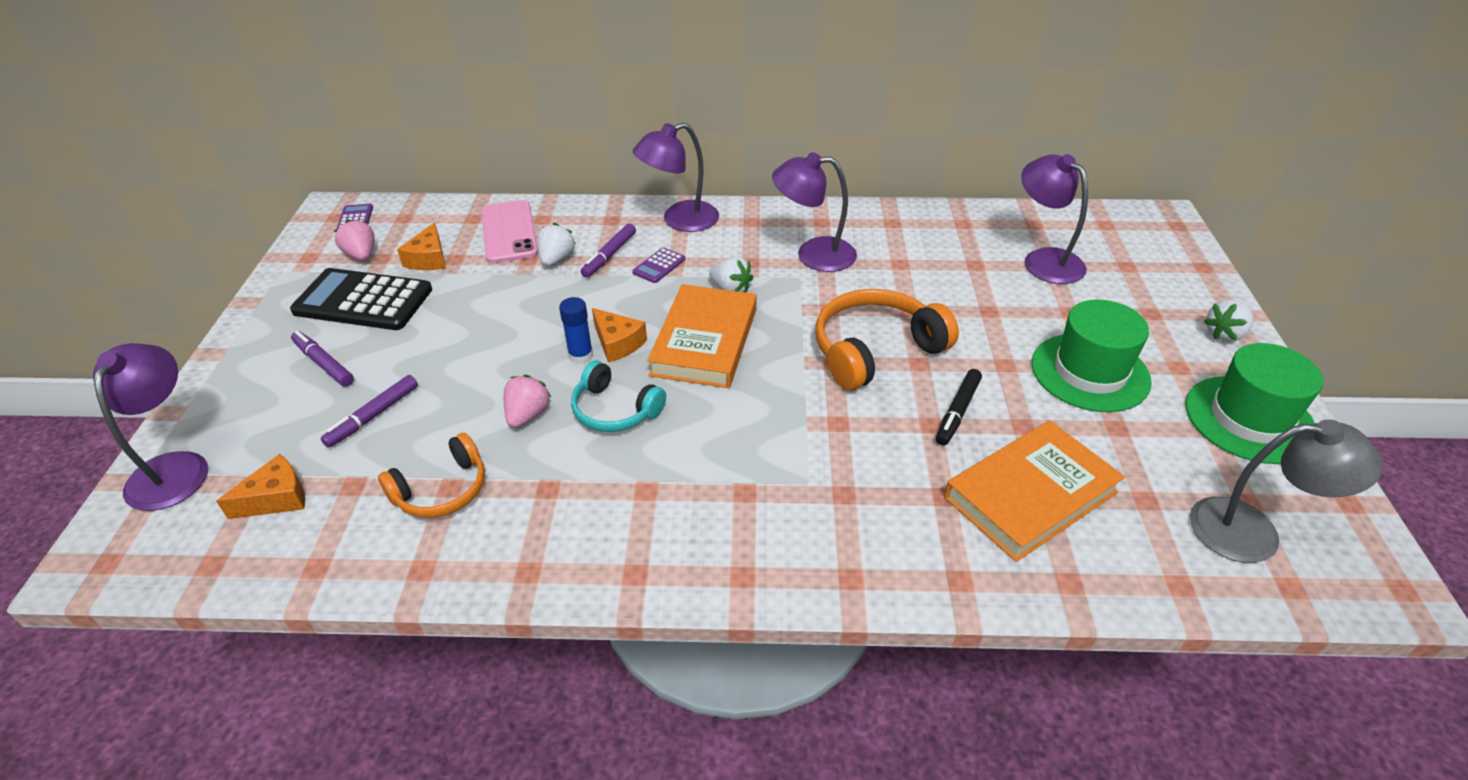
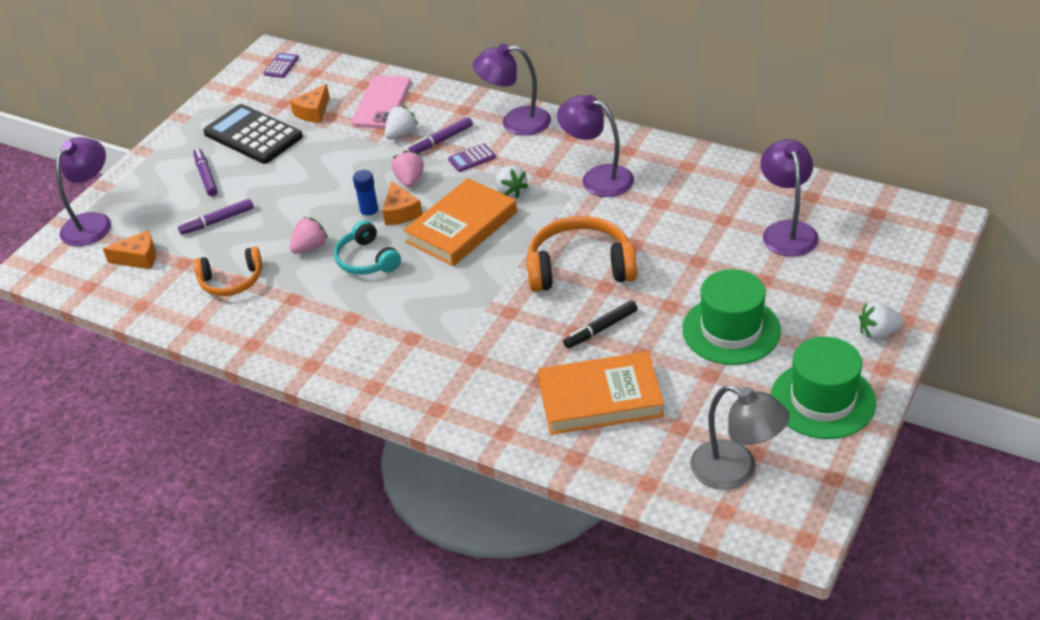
camera: 30 degrees right, 0 degrees up
(361, 255) = (270, 98): pink strawberry -> pink strawberry (410, 180)

